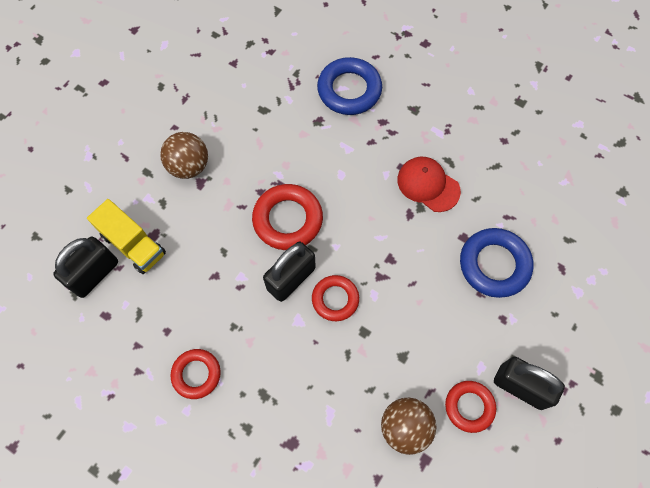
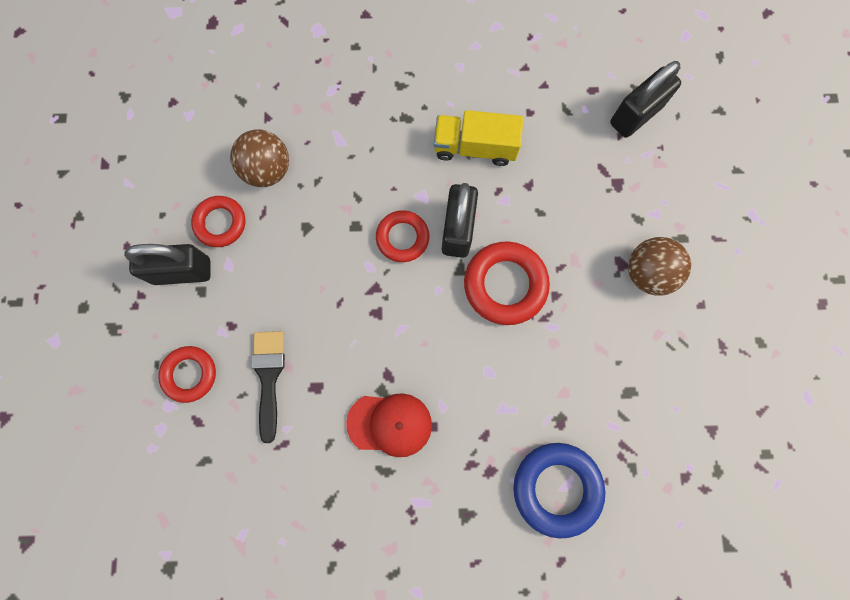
camera: 145 degrees right, 10 degrees up
(94, 274) = (635, 115): black padlock -> black padlock turned 45 degrees clockwise
(133, 244) = (627, 162): yellow truck -> yellow truck (475, 147)
(196, 374) = (475, 96): red ring -> red ring (190, 374)
(494, 265) = (269, 377): blue ring -> black brush

